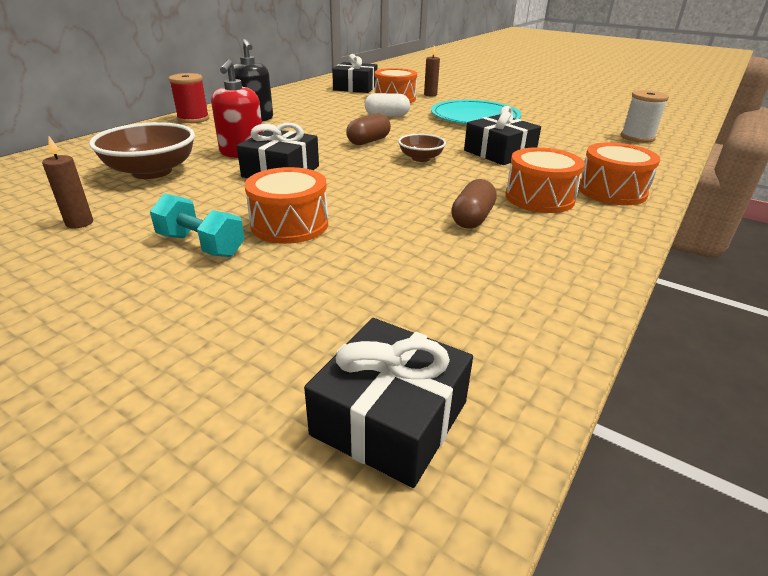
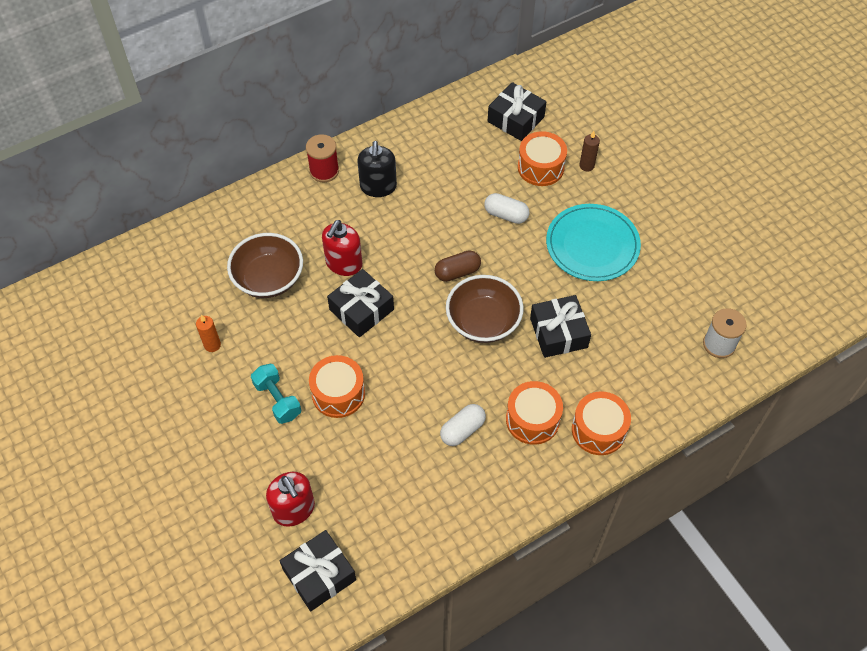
camera: 25 degrees right, 25 degrees up
(79, 223) = (212, 345): brown candle -> orange candle
(285, 344) = (294, 509): none -> red soap dispenser
(421, 158) = (483, 321): brown bowl -> brown bowl, size x1.83
(472, 219) = (462, 430): brown capsule -> white capsule

